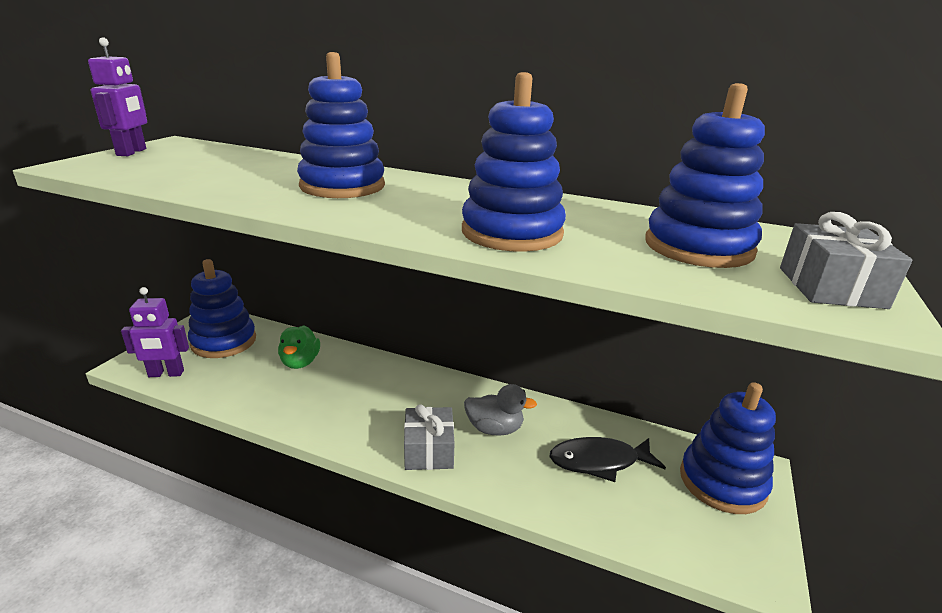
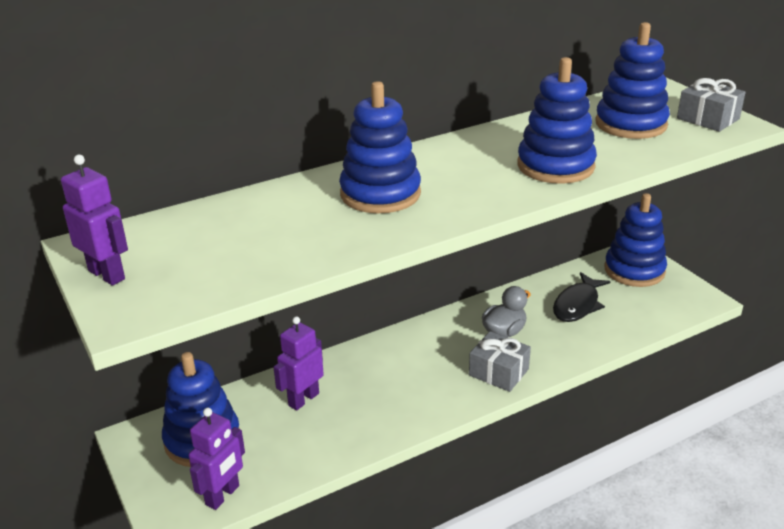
camera: 50 degrees left, 5 degrees up
(300, 362) = (303, 399): green duck -> purple robot

